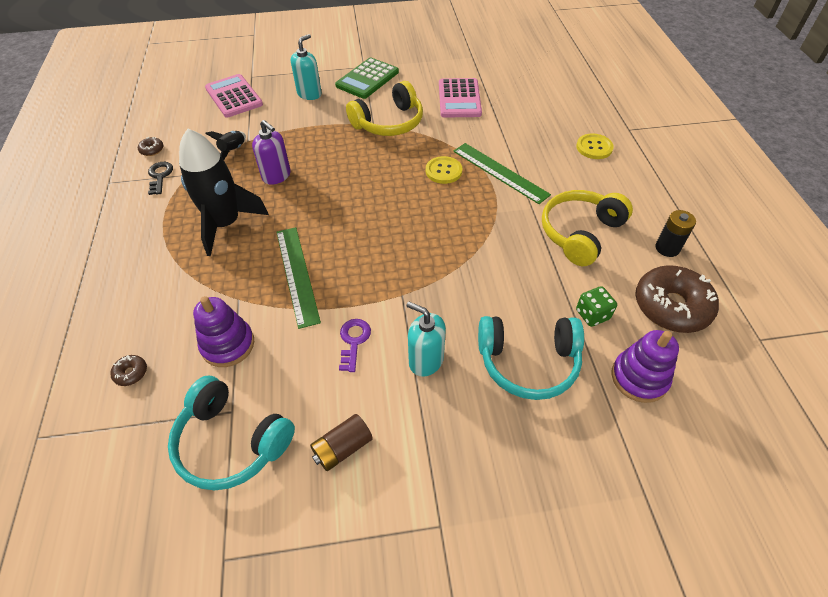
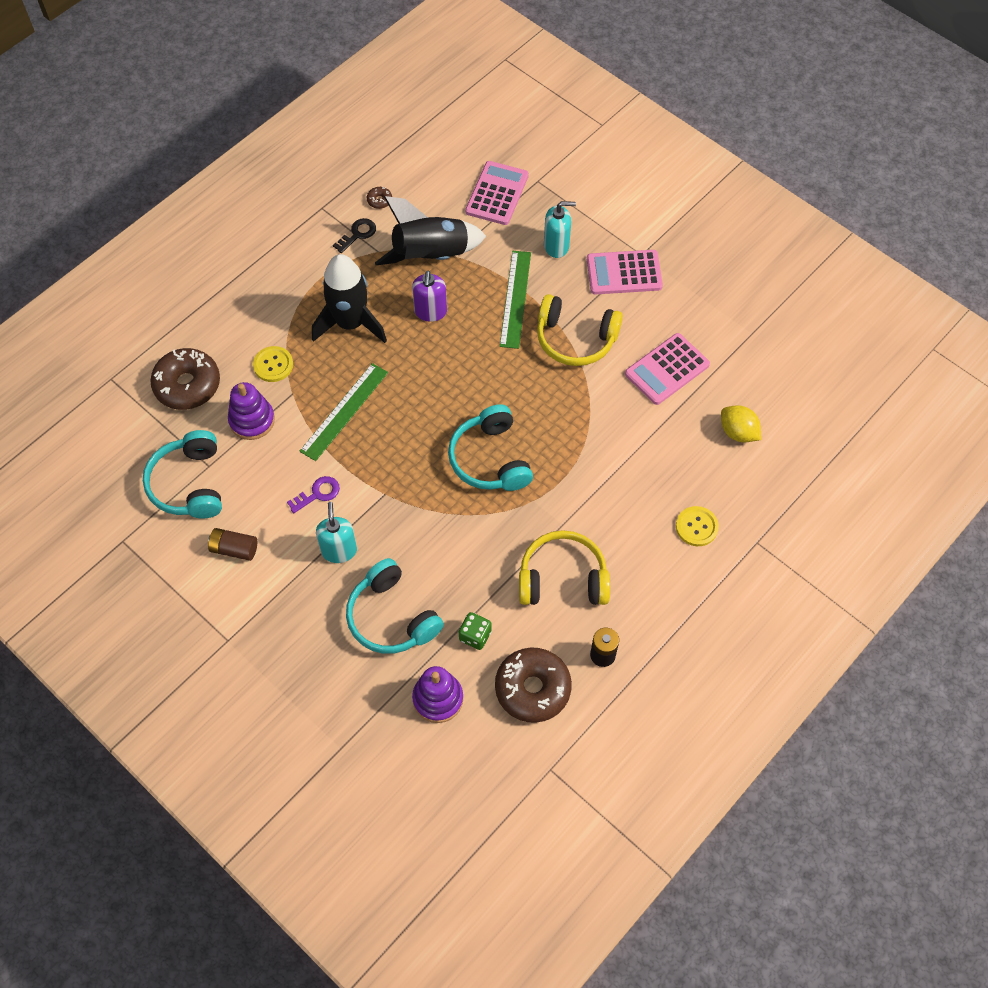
camera: 50 degrees right, 10 degrees up
(131, 373) = (187, 385): brown donut -> brown donut, size x2.45
(233, 150) = (431, 256): black rocket -> black rocket, size x2.25
(367, 79) = (624, 273): green calculator -> pink calculator
(437, 215) = (490, 459): none -> turquoise headphones
(443, 171) = (549, 427): yellow button -> yellow button (273, 365)
(500, 172) = (587, 471): green ruler -> green ruler (515, 299)
(538, 96) = (738, 432): none -> yellow lemon

